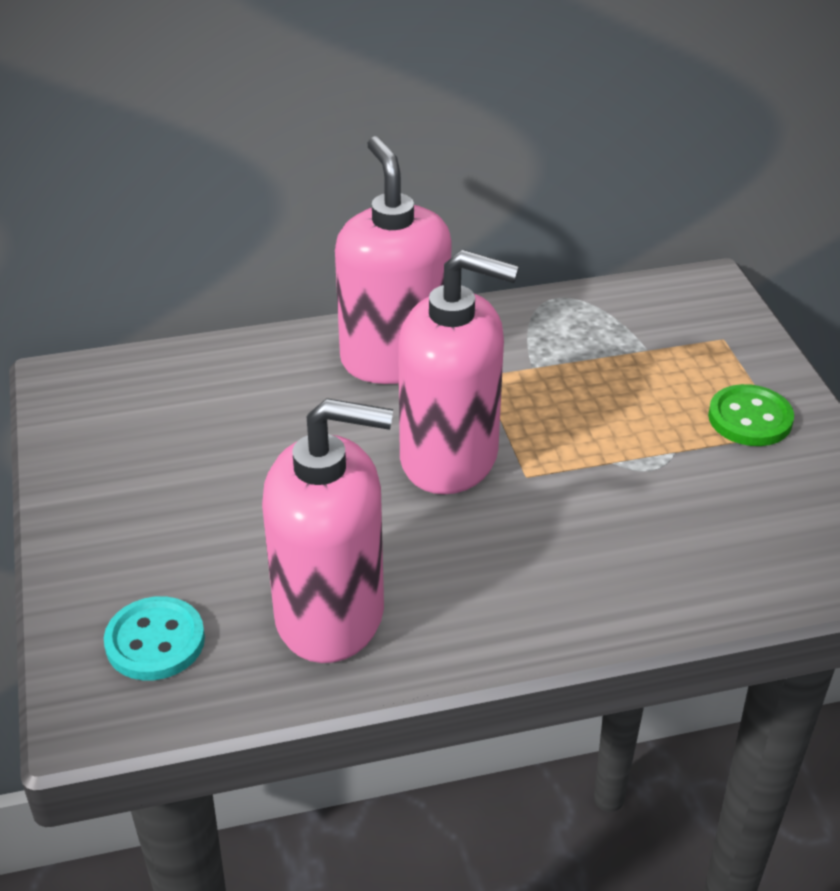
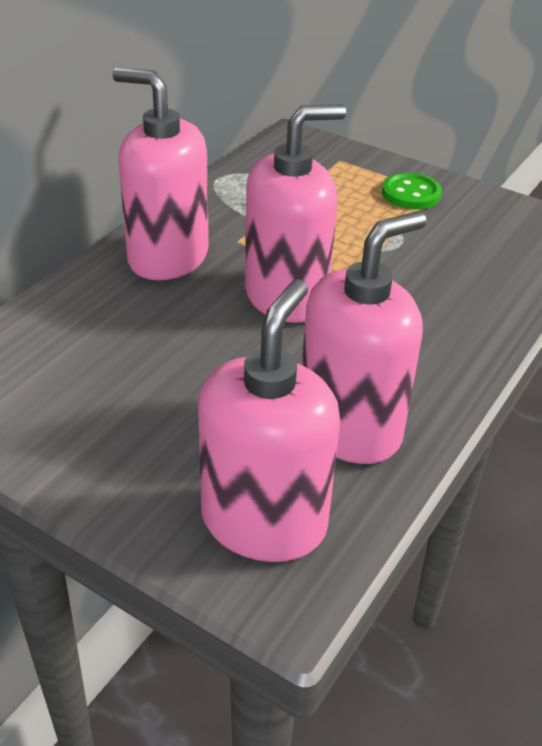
camera: 45 degrees left, 0 degrees up
(155, 641) = (264, 521): turquoise button -> pink soap dispenser

